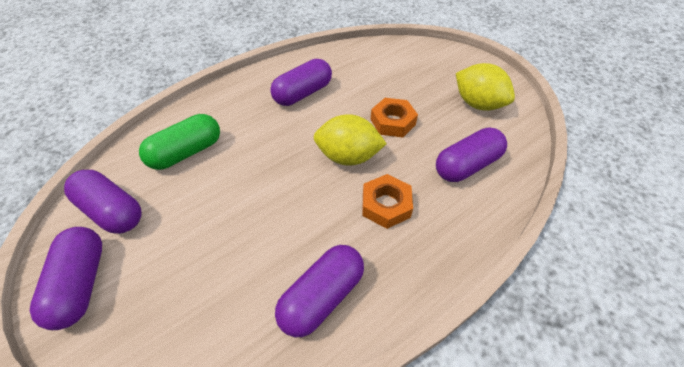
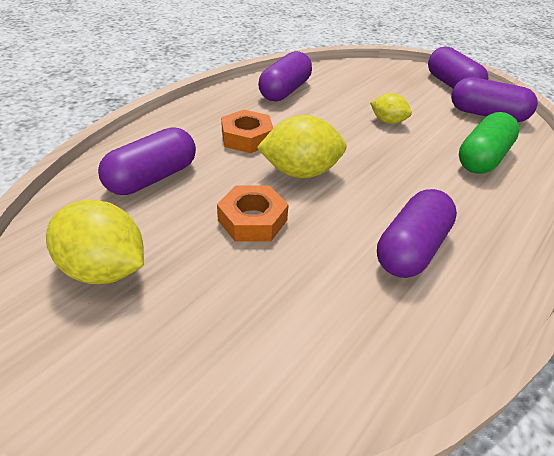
camera: 165 degrees right, 10 degrees down
(231, 213) = (387, 121): none -> yellow lemon

